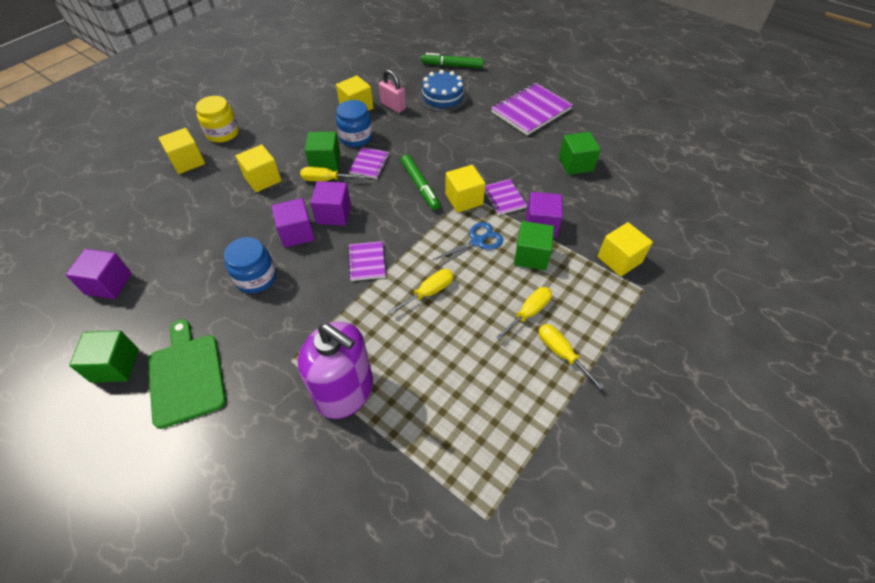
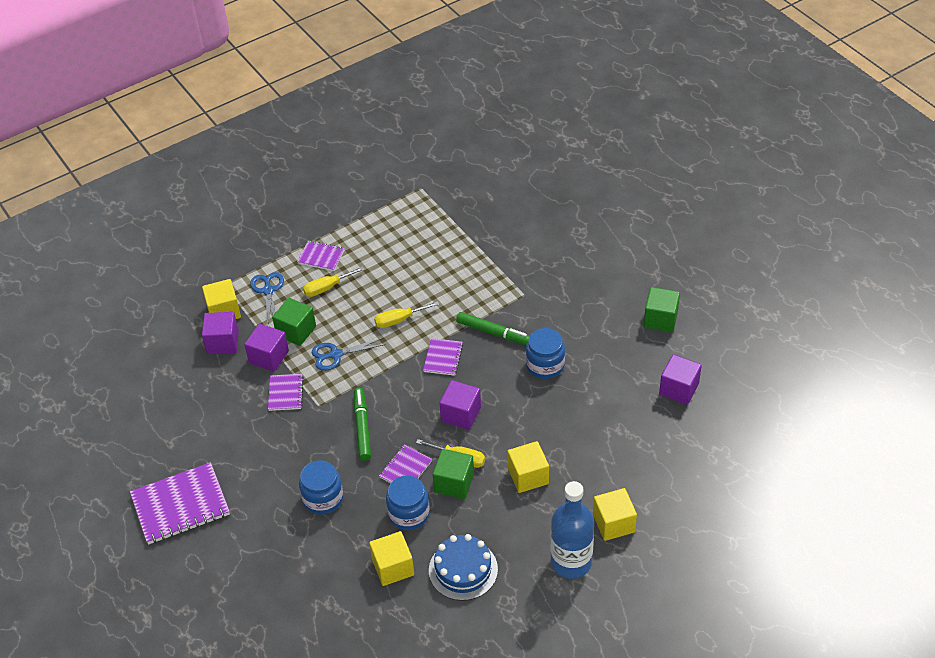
camera: 160 degrees left, 5 degrees down
(186, 375) = (604, 301): green cutting board -> none
(223, 133) = (571, 562): yellow jar -> blue bottle
(297, 233) = (501, 401): purple cube -> purple cube (223, 342)
(345, 391) = (488, 266): purple soap dispenser -> none
(393, 106) = (345, 557): pink padlock -> none
(427, 134) = (323, 498): none -> blue jar
(442, 97) = (275, 558): blue cake -> blue cake (463, 570)
(452, 65) = (230, 622): green marker -> green marker (494, 333)
(464, 199) = (325, 401): yellow cube -> none
(561, 353) = (321, 257): yellow screwdriver -> purple notebook
(575, 164) = (186, 416): green cube -> none
(591, 293) = (268, 291): none -> blue scissors

